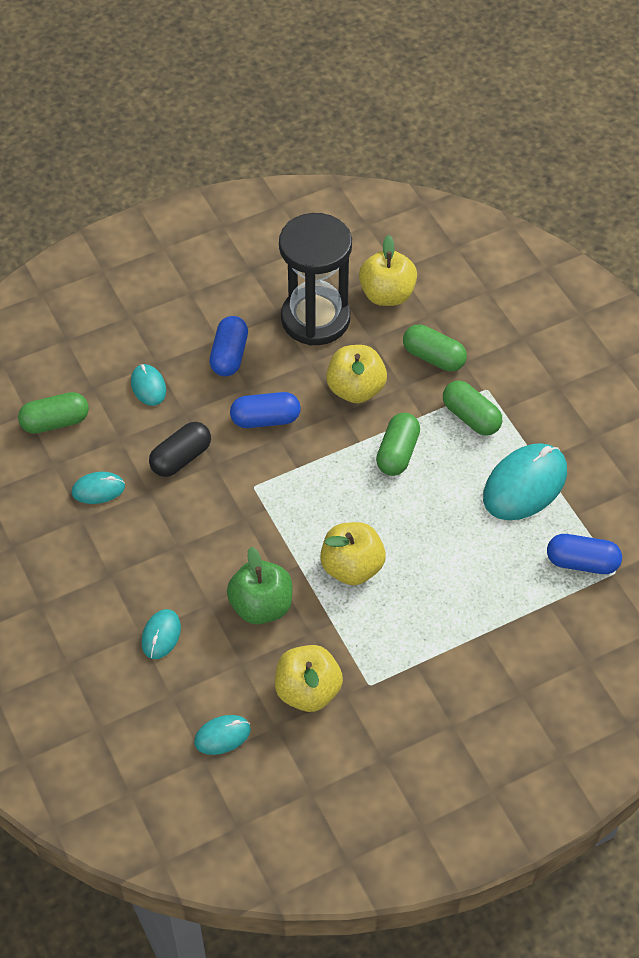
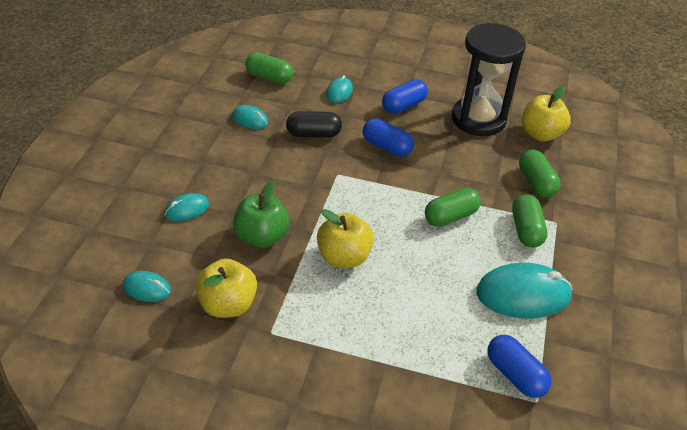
camera: 40 degrees right, 10 degrees down
(355, 389) = (462, 167): yellow apple -> none

